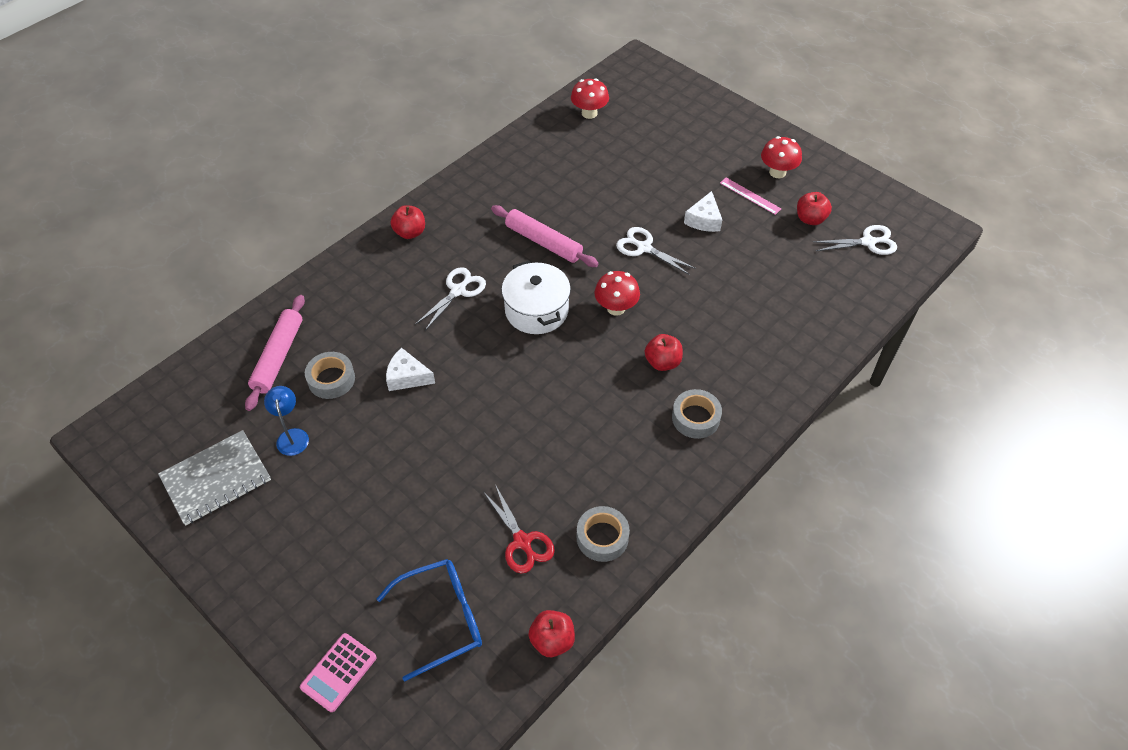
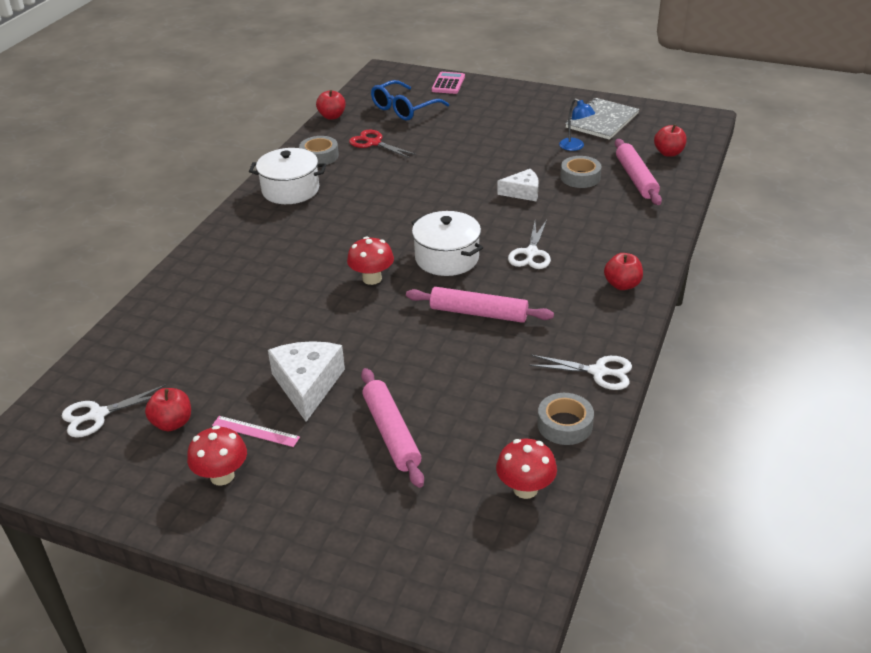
camera: 160 degrees right, 15 degrees down
(644, 248) = (367, 337): white scissors -> white scissors (598, 372)
(656, 168) = (391, 433): none -> pink rolling pin
(657, 476) = (290, 190): none -> white pot
(662, 362) = (310, 252): red apple -> red apple (668, 153)
(695, 418) = (270, 226): grey tape -> grey tape (564, 425)
(704, 220) = (307, 385): white cheese -> white cheese, size x1.58

